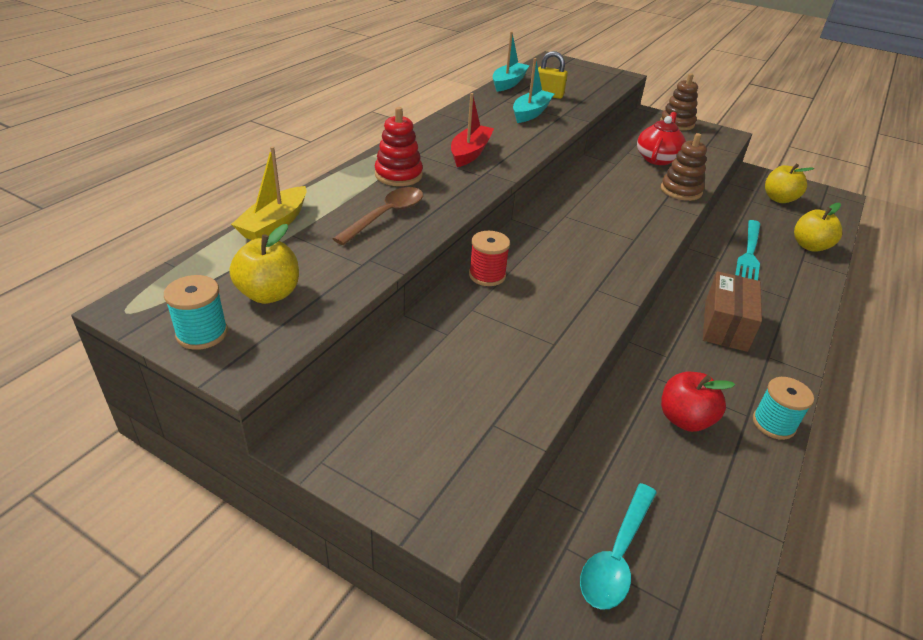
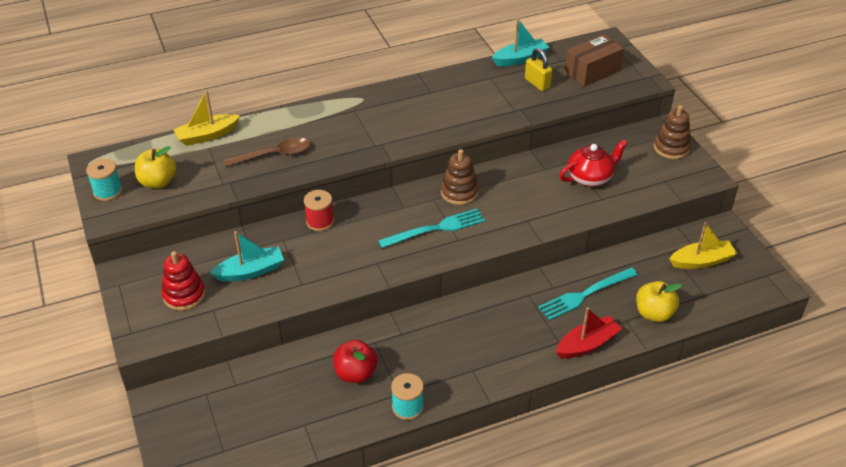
camera: 40 degrees right, 5 degrees up
(398, 175) = (319, 125): red stacking toy -> red stacking toy (184, 295)
(470, 153) = (392, 122): red boat -> red boat (587, 344)
(531, 113) = (493, 99): turquoise boat -> turquoise boat (250, 271)
(603, 238) = (436, 229): none -> turquoise fork
(616, 555) = (224, 412): turquoise spoon -> none
(681, 190) = (562, 215): brown stacking toy -> brown stacking toy (459, 192)
(725, 325) = (474, 335): brown box -> brown box (592, 71)
(779, 199) = (701, 261): yellow apple -> yellow boat

